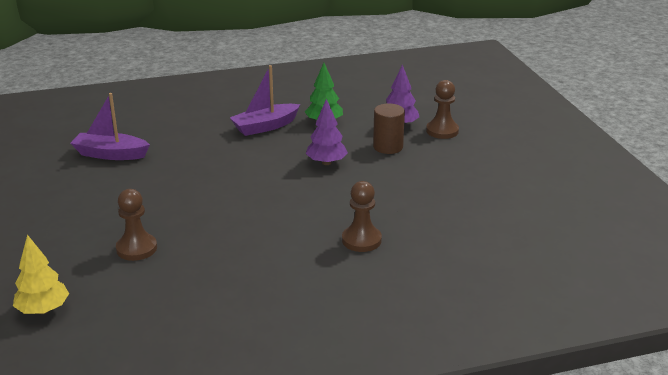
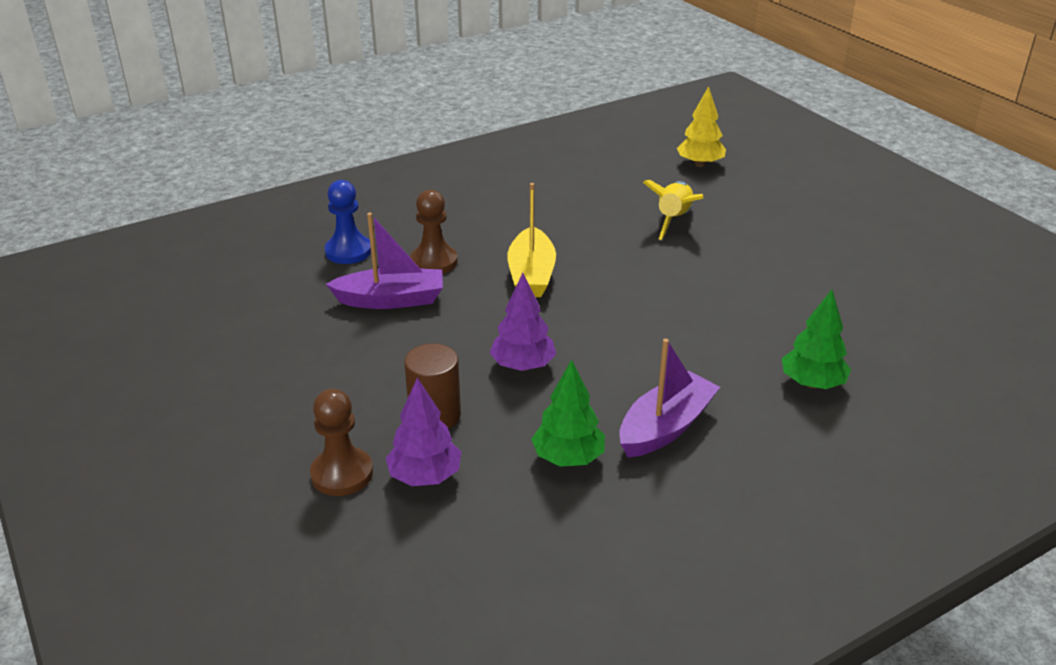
camera: 165 degrees right, 5 degrees up
(110, 154) = (847, 329): purple boat -> purple boat (391, 300)
(136, 248) = (673, 219): brown pawn -> yellow rocket
(167, 133) = (812, 383): none -> green tree
(289, 218) = (531, 275): none -> yellow boat
(432, 261) = (348, 251): none -> blue pawn

